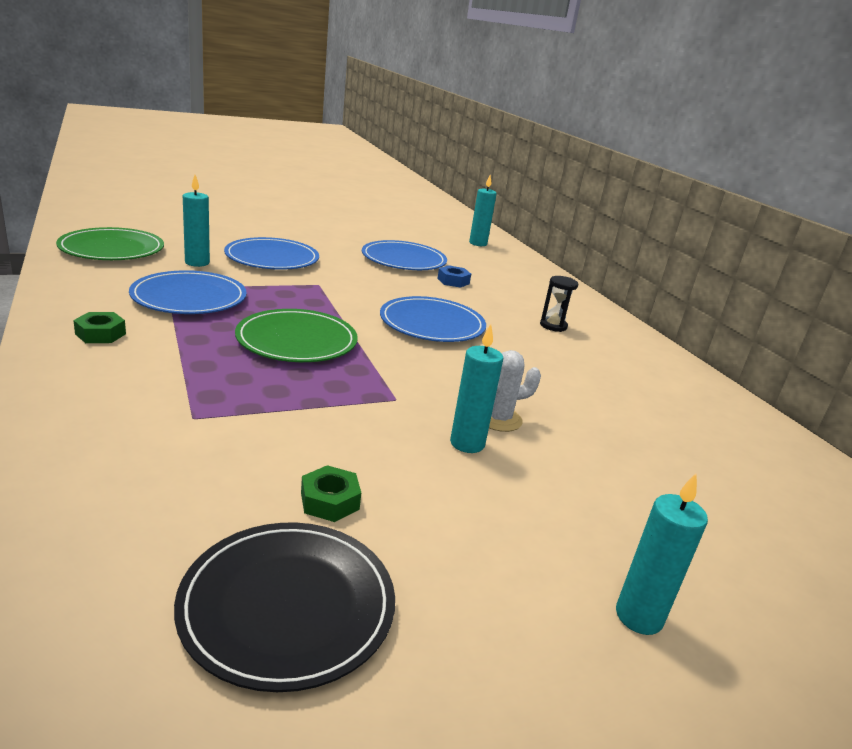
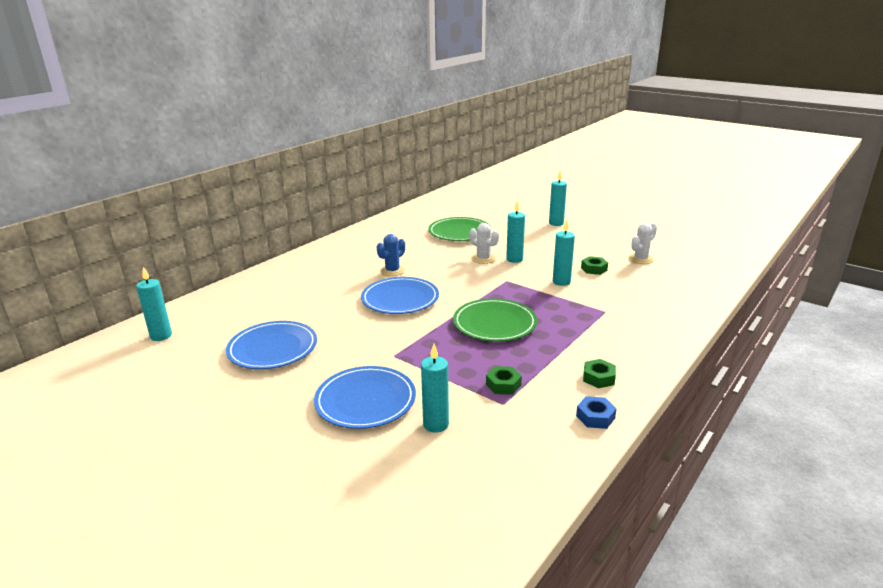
camera: 115 degrees left, 0 degrees up
(112, 249) = (479, 488): green plate -> green plate (459, 232)
(189, 297) = (503, 385): blue plate -> green nut
(287, 606) = (640, 259): black plate -> white cactus
(330, 438) = (561, 282): none -> turquoise candle
(453, 281) = (300, 315): blue nut -> blue nut (595, 417)
(519, 347) = (392, 271): none -> blue cactus
(553, 326) = (341, 270): black hourglass -> none

